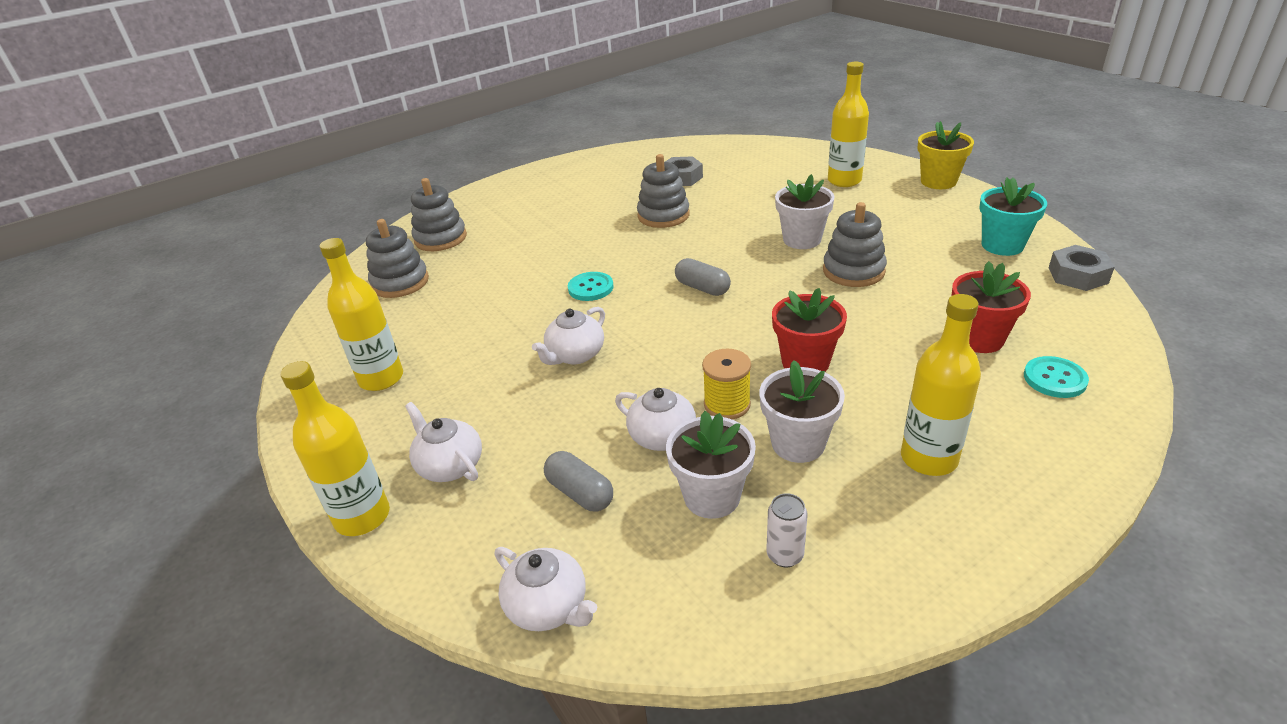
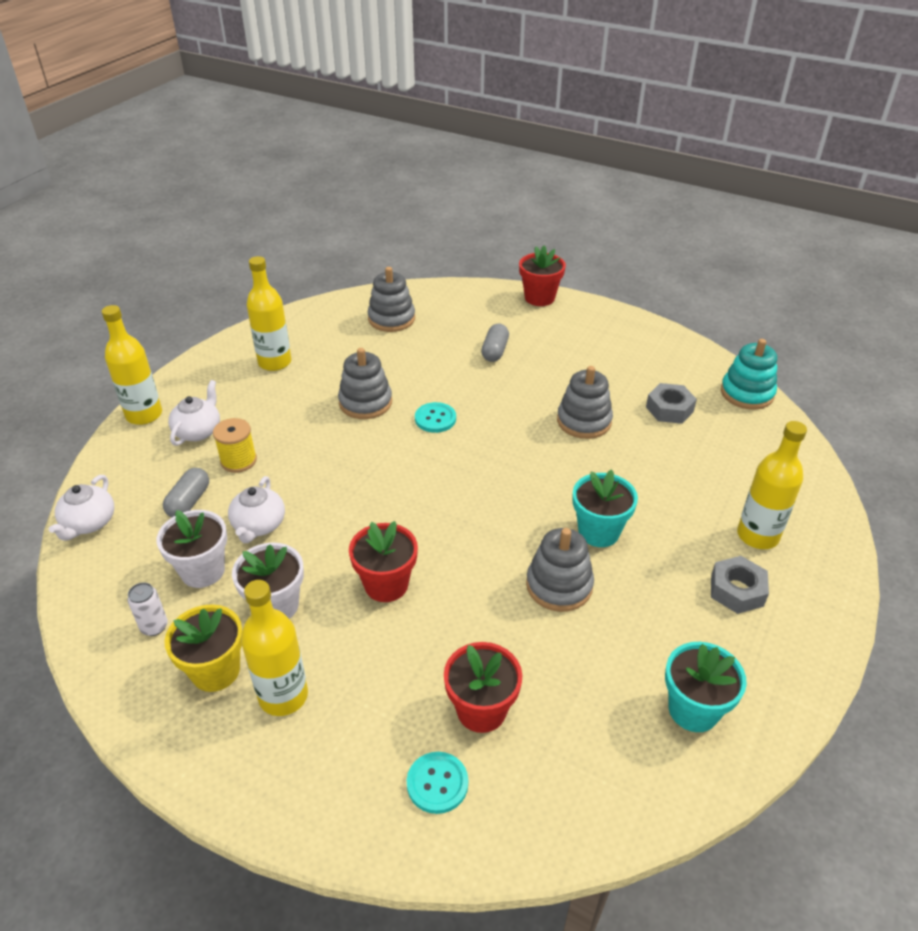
camera: 60 degrees right, 5 degrees up
(440, 238) = (464, 310): grey stacking toy -> grey stacking toy (365, 402)
(471, 197) = (539, 298): none -> red flower pot
(575, 355) = (339, 443): white teapot -> none
(690, 146) = (747, 393): none -> turquoise stacking toy
(702, 288) = (471, 486): grey capsule -> grey capsule (495, 351)
(727, 404) = (310, 549): yellow spool -> yellow spool (238, 460)
(802, 239) = (598, 531): white flower pot -> turquoise flower pot
(938, 181) = (821, 623): yellow flower pot -> yellow flower pot (215, 671)
(1078, 275) = (664, 794): grey nut -> grey nut (737, 590)

